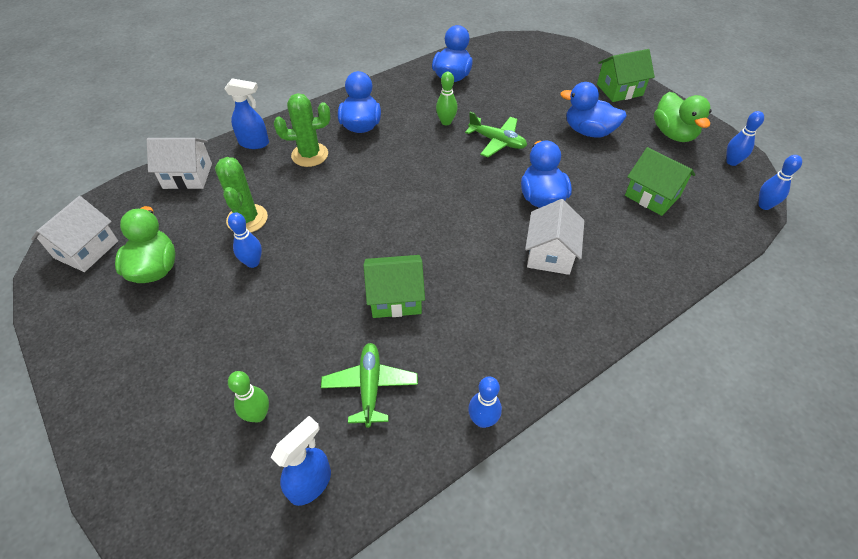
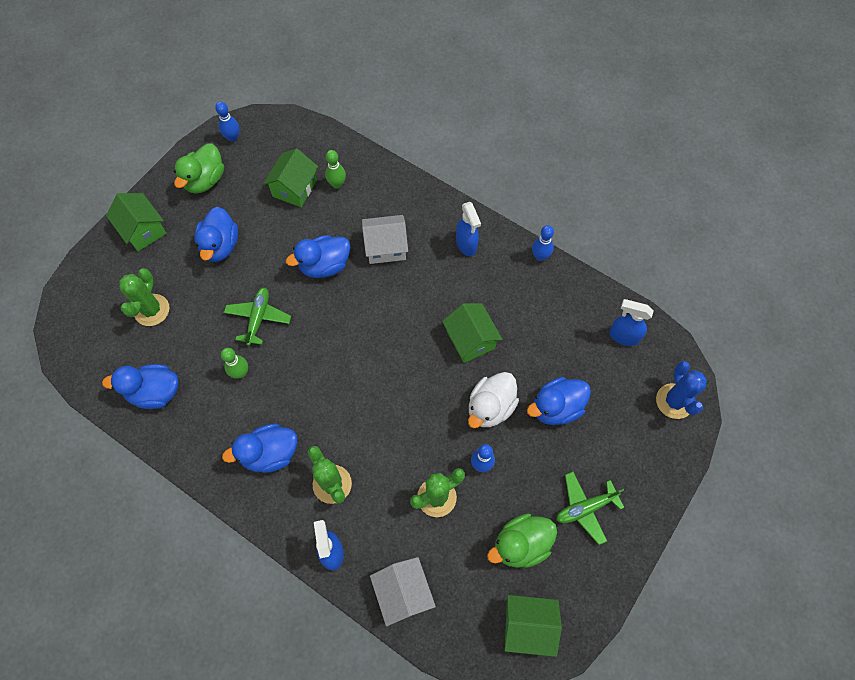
camera: 110 degrees left, 15 degrees up
(86, 249) = (528, 625): white house -> green house
(181, 510) = (674, 401): none -> blue cactus
(258, 415) = (599, 389): green bowling pin -> green bowling pin (337, 184)
(266, 354) = (556, 408): none -> blue duck
(306, 290) = (490, 407): none -> white duck
(370, 387) = (548, 328): green plane -> green plane (585, 508)
(529, 336) = (466, 244): none -> blue spray bottle
(531, 84) = (152, 310): none -> green cactus
(673, 134) = (205, 180): green duck -> green duck turned 150 degrees clockwise
(764, 205) = (281, 116): blue bowling pin -> none

